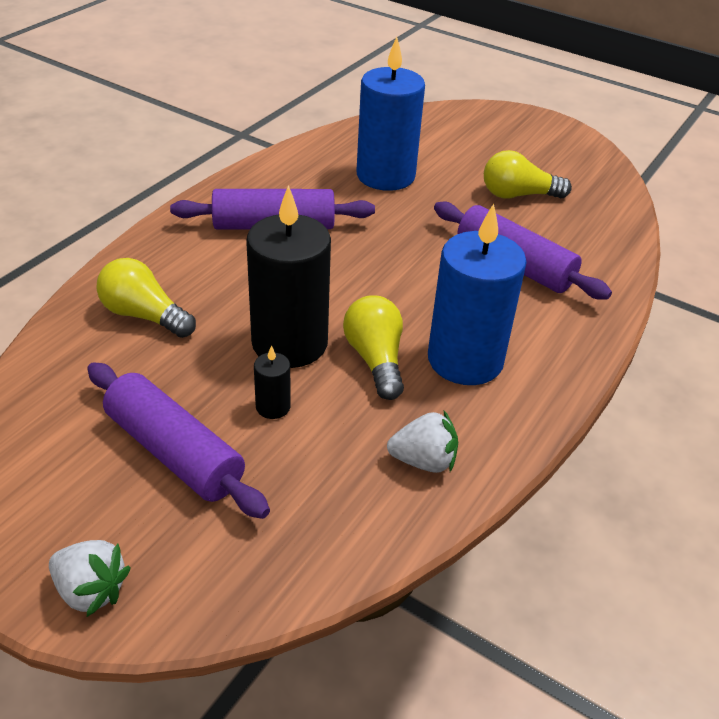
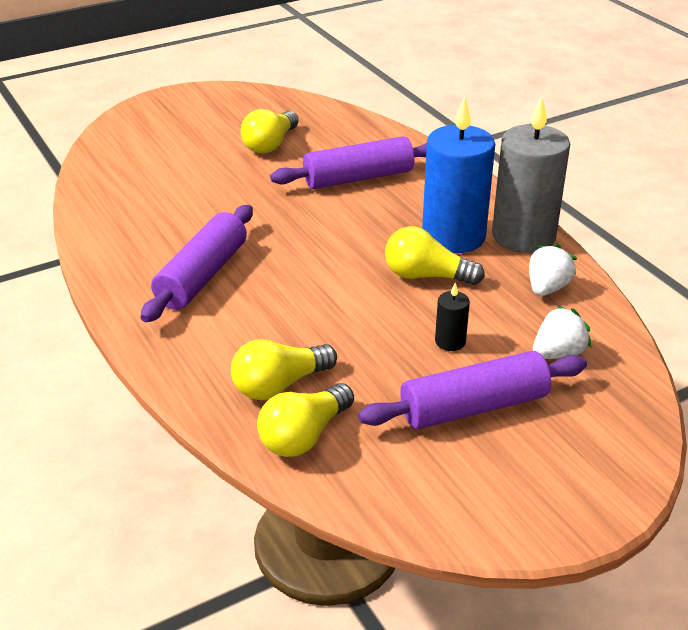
camera: 60 degrees left, 5 degrees down
(81, 351) = (304, 436): none -> yellow light bulb
(91, 590) = (602, 484): white strawberry -> white strawberry (558, 353)
(289, 343) = (377, 312): black candle -> none
(385, 176) = (180, 195): blue candle -> none
(514, 415) = (523, 236): none -> grey candle

